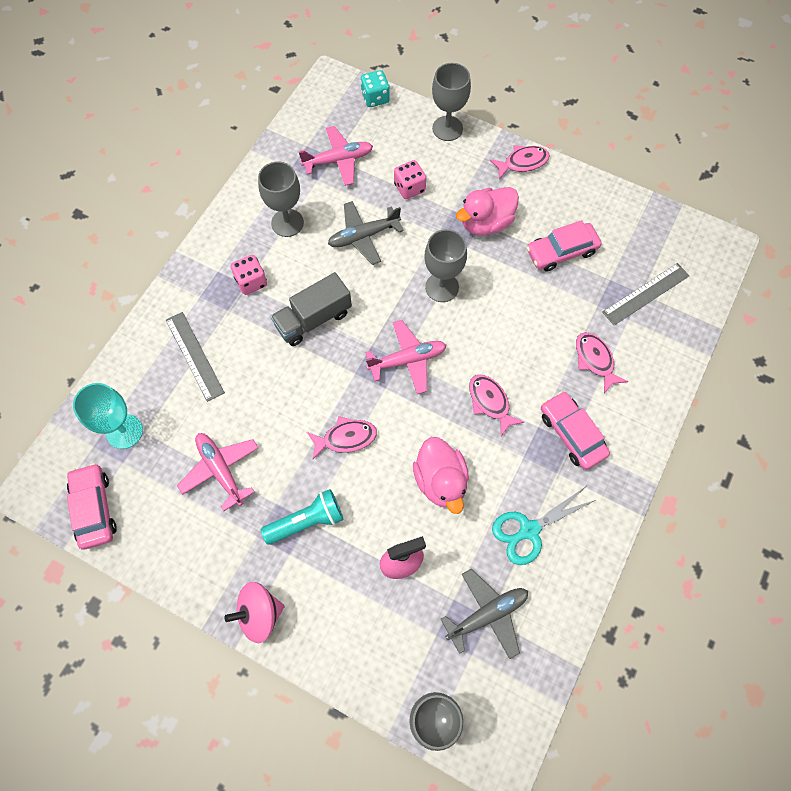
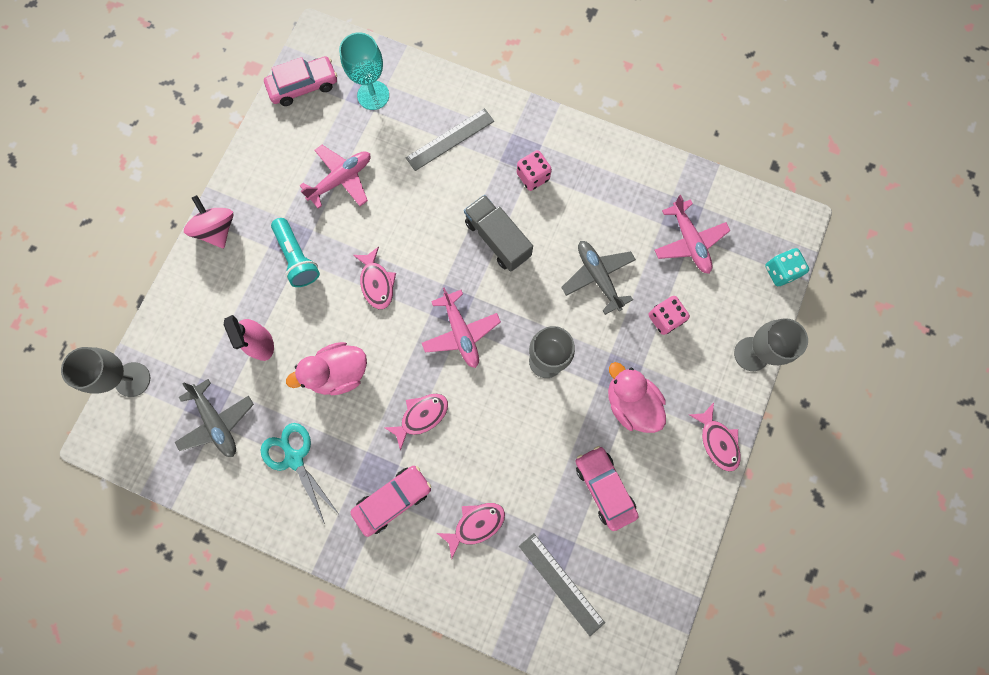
camera: 85 degrees right, 10 degrees up
(287, 223) = (604, 201): grey goblet -> none

